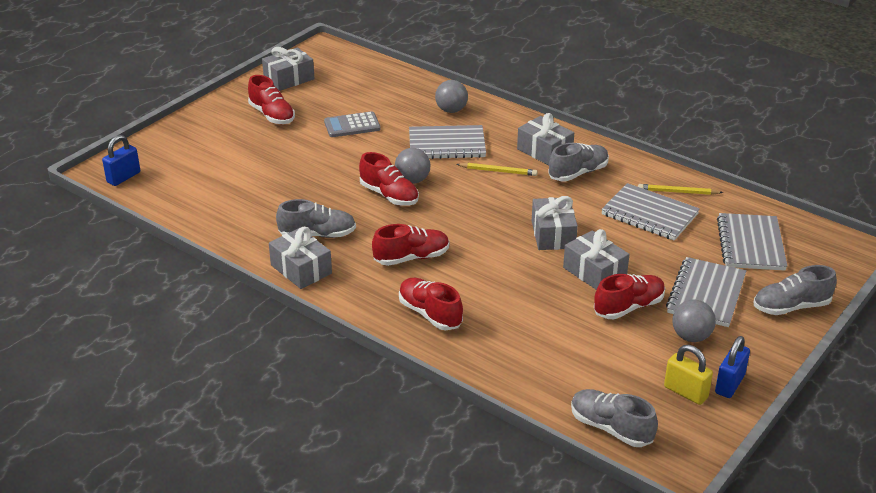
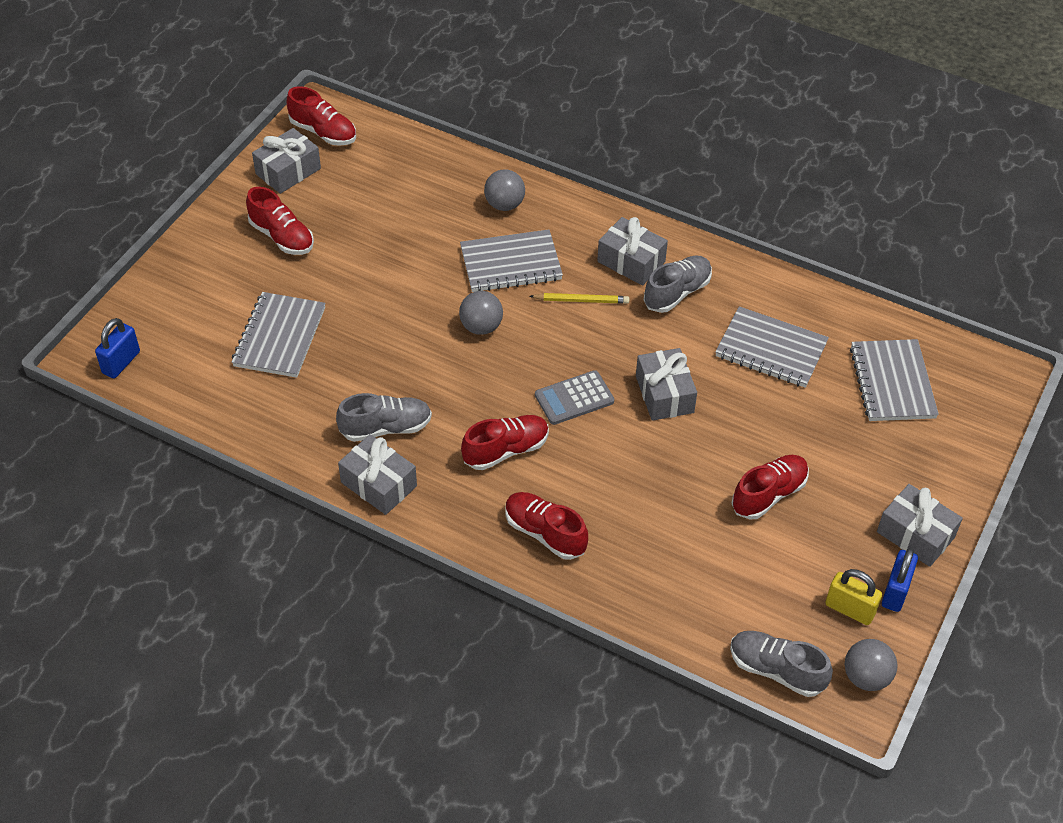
camera: 10 degrees left, 15 degrees up
(352, 125) = (387, 244): grey calculator -> grey calculator (574, 398)
(389, 195) = (458, 355): red shoe -> red shoe (323, 132)
(594, 272) = (722, 446): grey gift -> grey gift (915, 534)
(677, 192) = (798, 310): yellow pencil -> none
(691, 336) = (844, 529): grey ball -> grey ball (866, 677)
(706, 294) = (852, 464): grey notebook -> grey notebook (279, 337)
(791, 307) = (948, 471): grey shoe -> none

